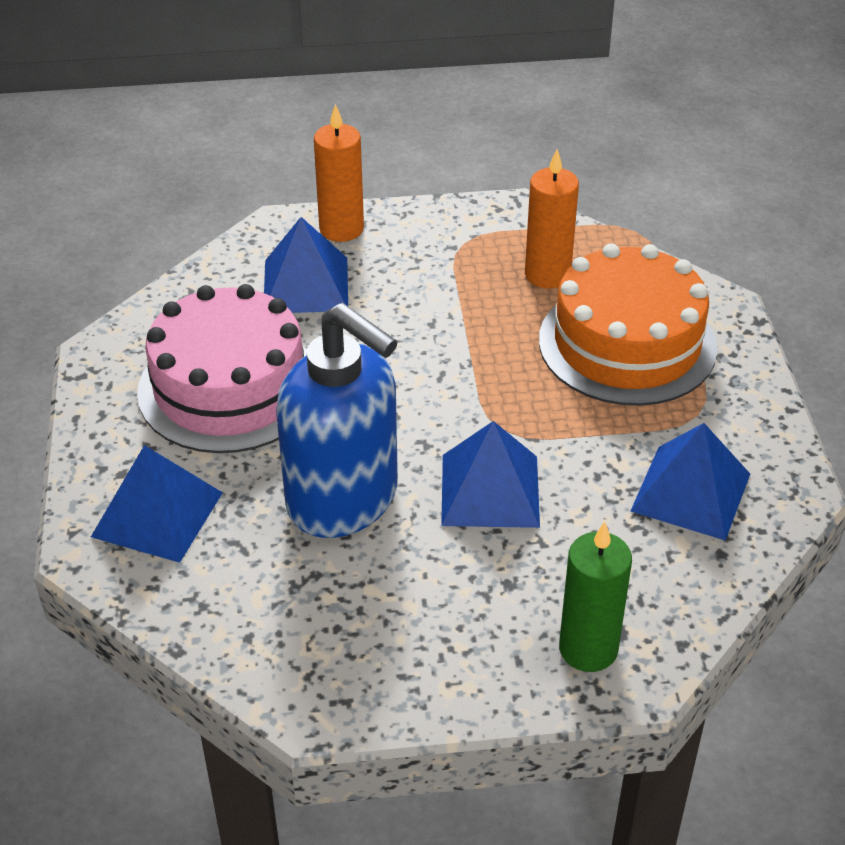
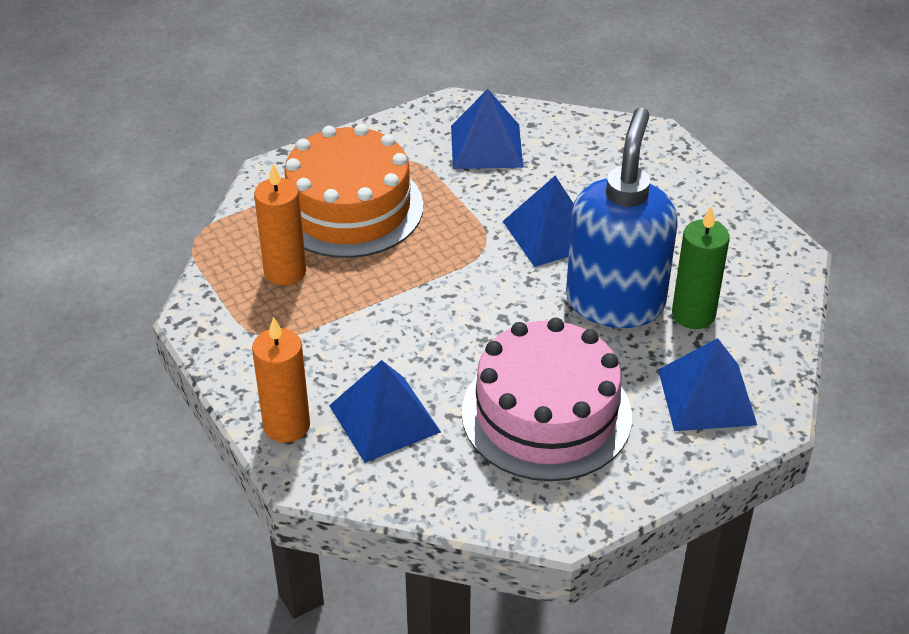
camera: 115 degrees left, 0 degrees up
(588, 649) = (649, 158): green candle -> green candle (693, 314)

